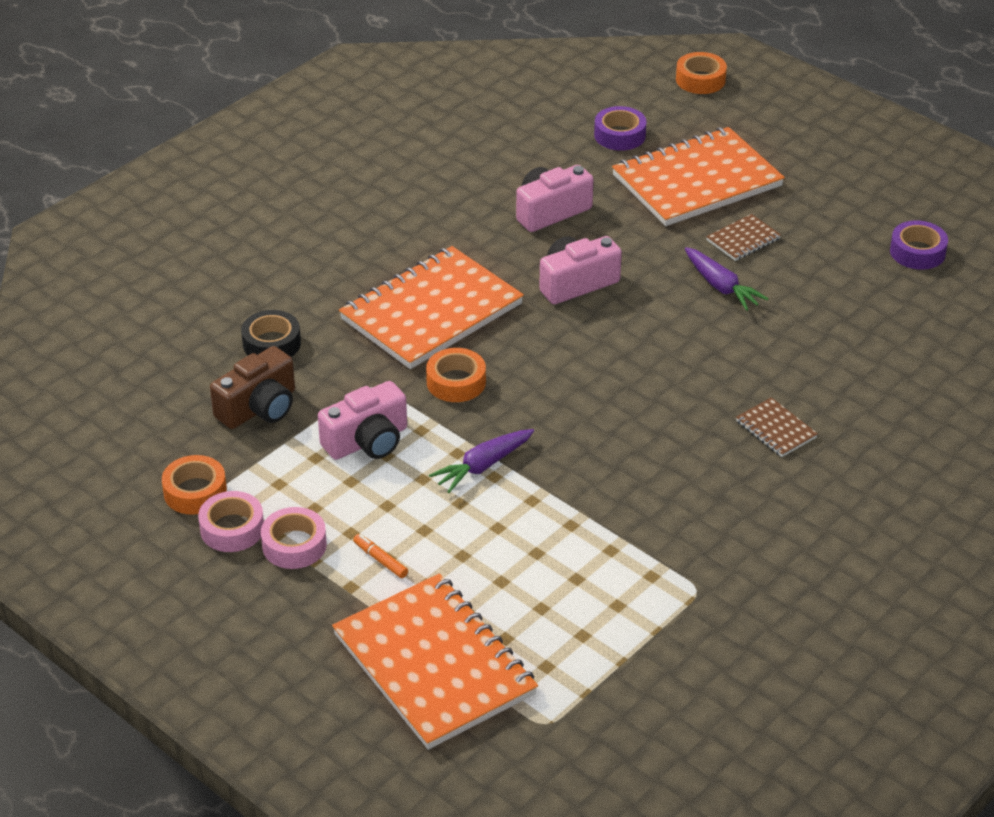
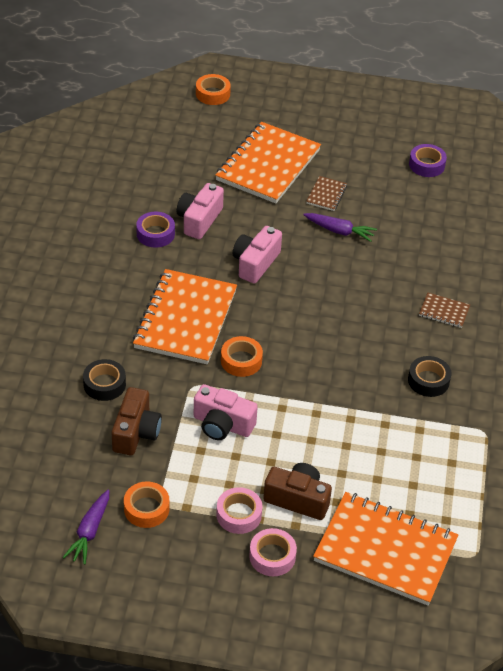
camera: 35 degrees left, 5 degrees up
(232, 529) = (191, 522): pink tape -> pink tape (272, 556)
(367, 441) = (222, 424): pink camera -> pink camera turned 90 degrees clockwise
(380, 560) = (297, 499): orange marker -> brown camera
(483, 466) = (304, 409): purple carrot -> purple carrot (90, 531)
(619, 135) = (196, 151): purple tape -> purple tape (155, 234)
(677, 500) = (428, 381): none -> black tape

